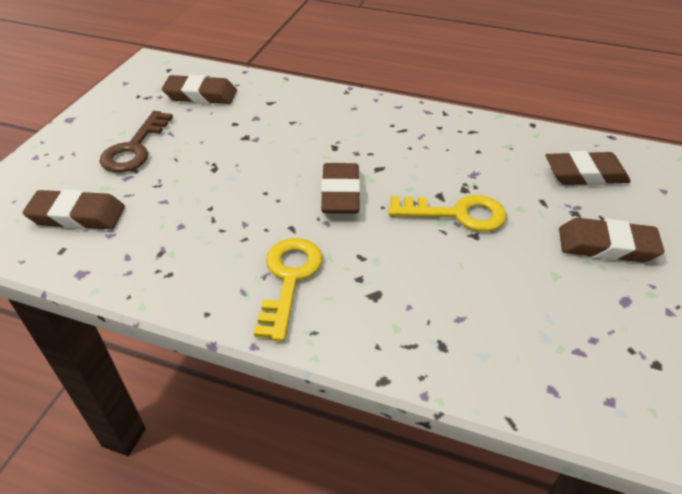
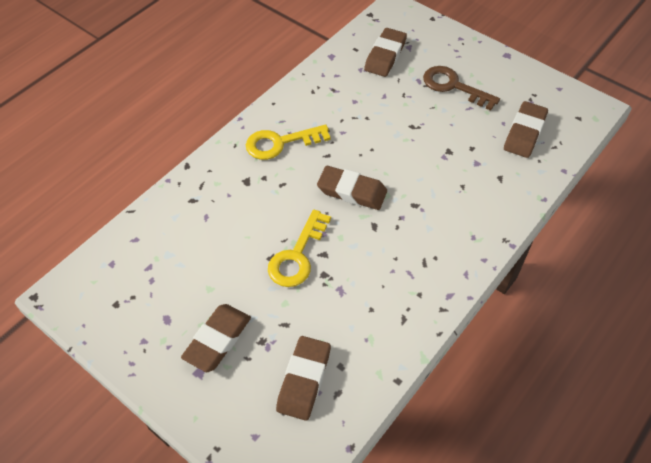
camera: 110 degrees right, 10 degrees up
(289, 279) = (280, 143): yellow key -> yellow key turned 135 degrees clockwise

